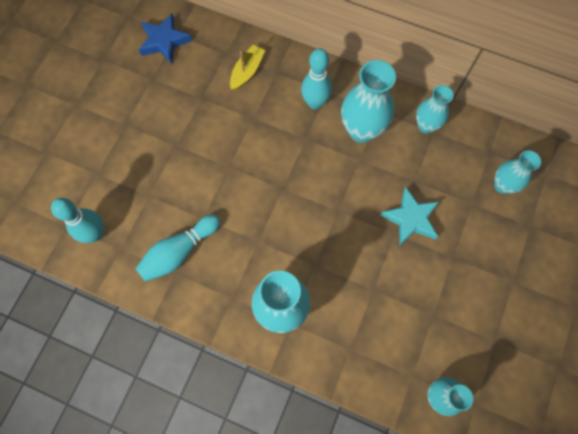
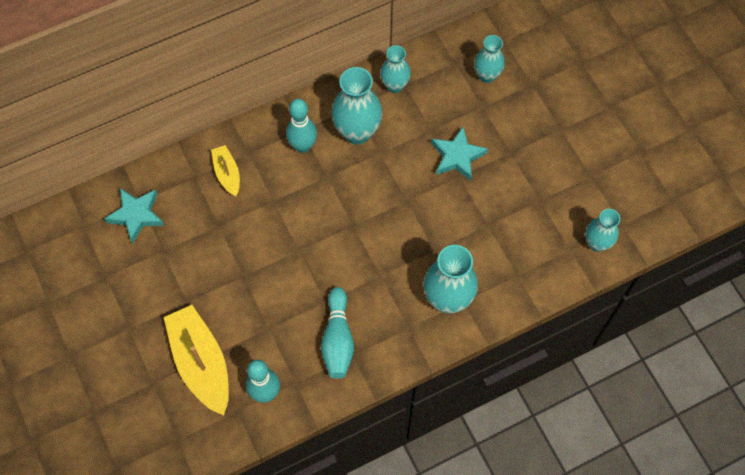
camera: 50 degrees left, 5 degrees down
(85, 171) = (201, 363): none -> yellow boat
(164, 41) = (136, 215): blue star -> turquoise star

